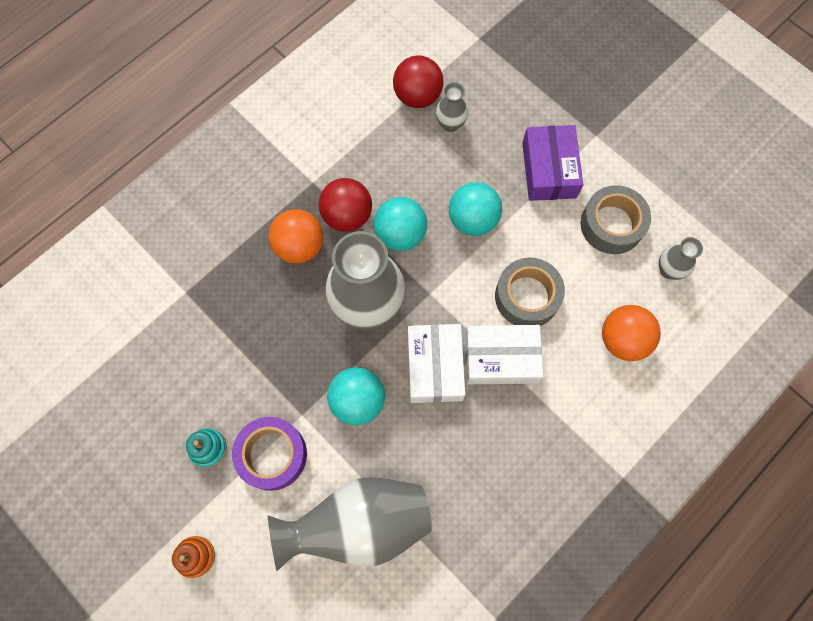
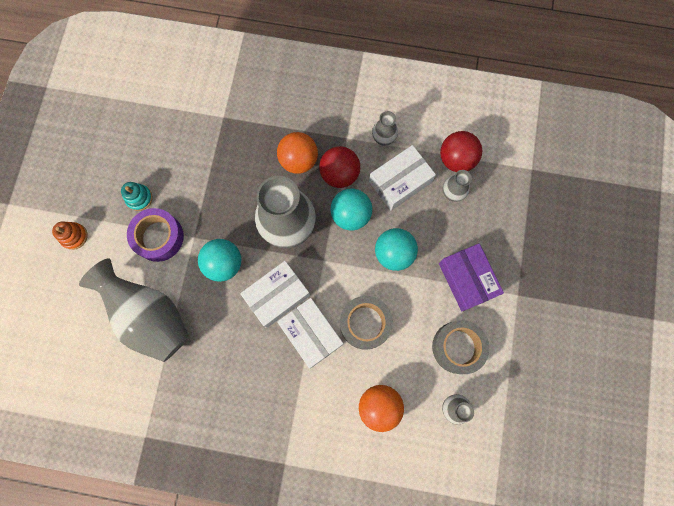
camera: 55 degrees right, 5 degrees up
(342, 148) = (383, 139): none -> grey vase
(401, 163) = (400, 182): none -> white box
(549, 170) = (467, 279): purple box -> purple box turned 75 degrees counterclockwise

